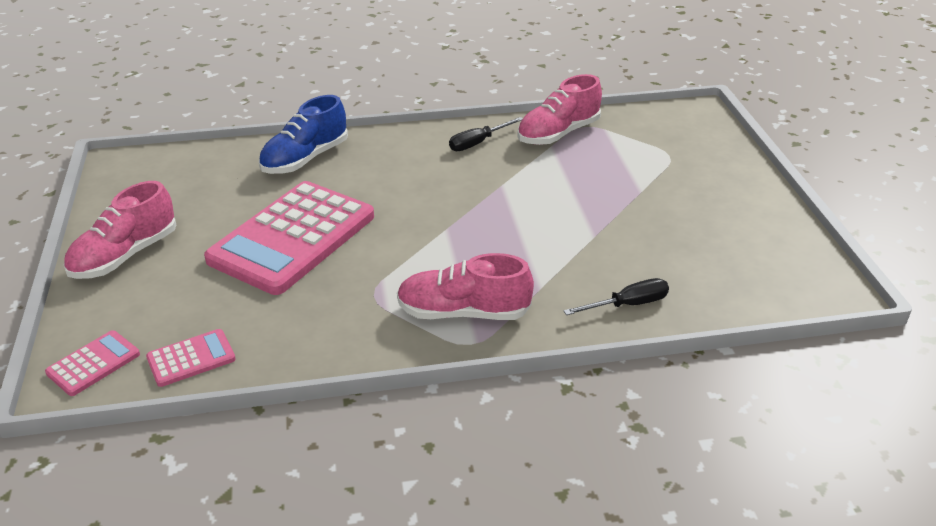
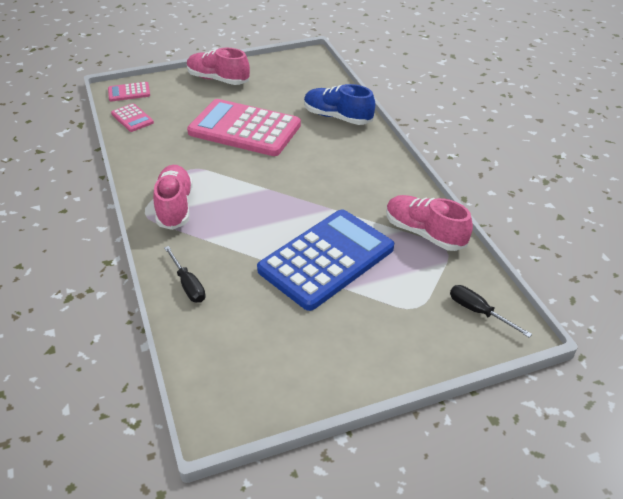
camera: 80 degrees right, 5 degrees up
(93, 364) = (129, 92): pink calculator -> pink calculator turned 135 degrees clockwise
(478, 143) = (390, 190): black screwdriver -> black screwdriver (478, 312)
(592, 198) = (326, 259): none -> blue calculator

